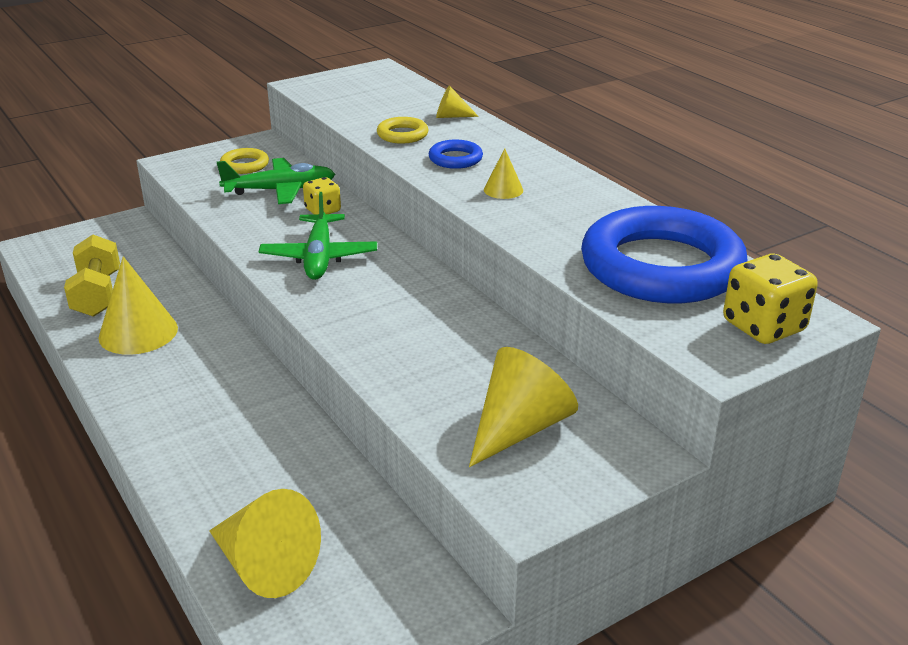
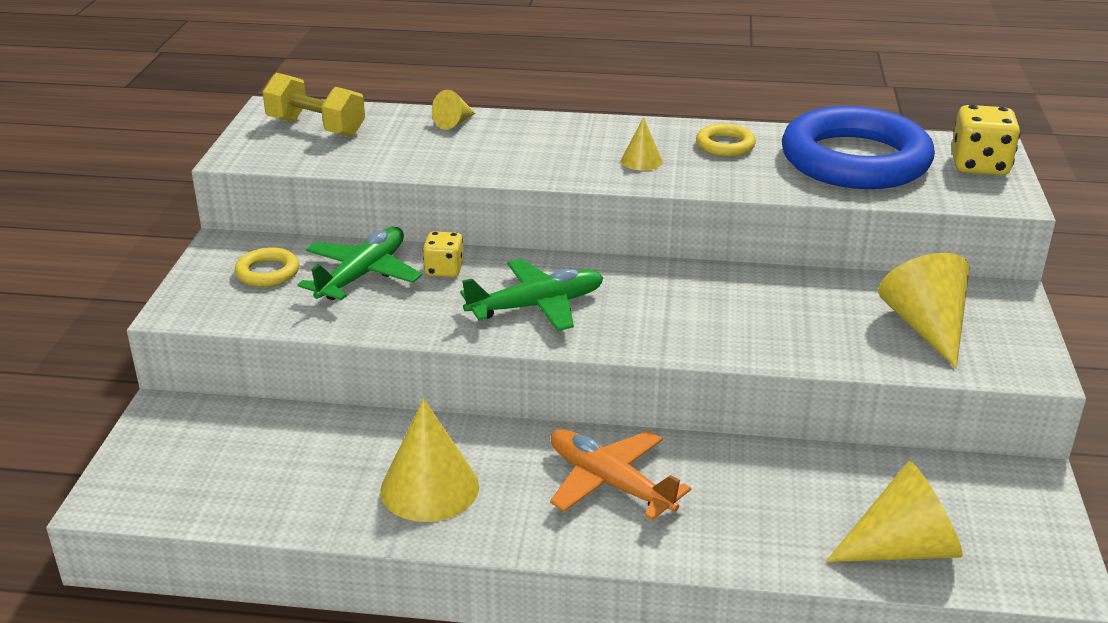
camera: 50 degrees left, 0 degrees up
(97, 295) = (307, 489): yellow dumbbell -> yellow dumbbell (316, 127)
(212, 395) = (610, 483): none -> orange plane
(319, 257) = (536, 306): green plane -> green plane turned 60 degrees counterclockwise
(402, 135) = (456, 156): yellow ring -> yellow ring (725, 145)
(455, 159) = (548, 155): blue ring -> none

